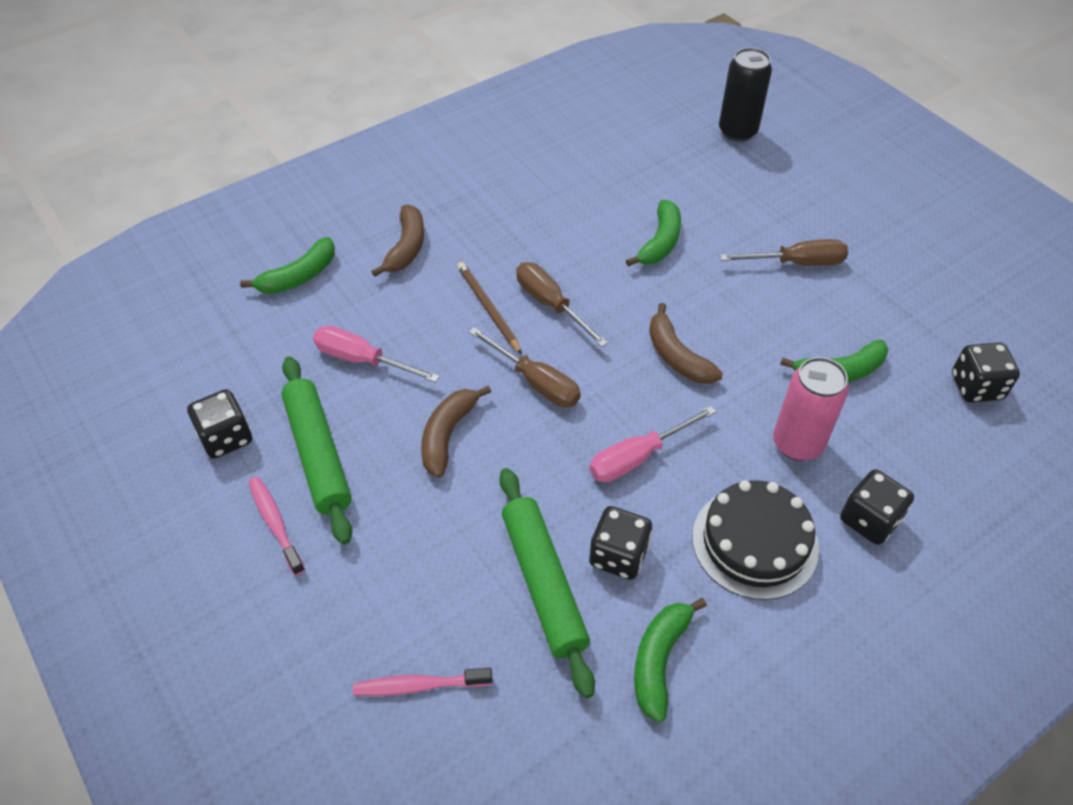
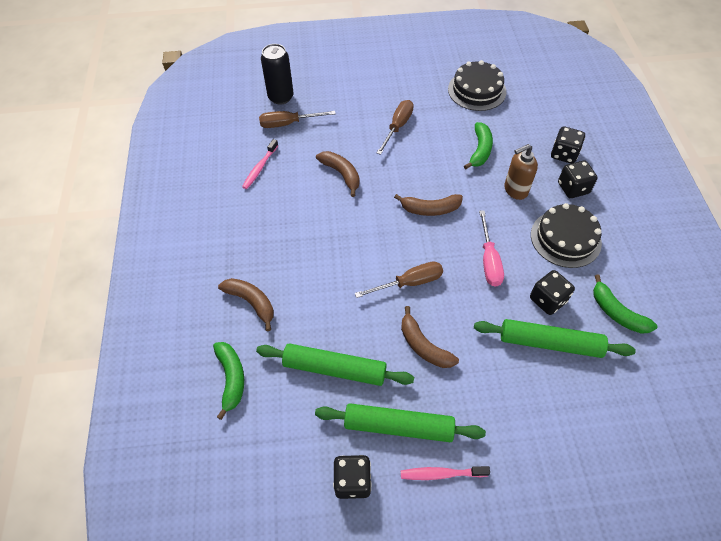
camera: 60 degrees left, 5 degrees up
(362, 360) = (335, 369): pink screwdriver -> green rolling pin
(419, 686) = (590, 435): pink toothbrush -> pink toothbrush (260, 168)
(488, 308) = (336, 281): brown pencil -> none
(551, 304) = (354, 248): brown screwdriver -> brown screwdriver (288, 123)
(660, 242) = (341, 174): green banana -> brown banana
(797, 443) = (515, 190): pink can -> brown soap dispenser
(962, 322) = (477, 90): none -> black cake
(976, 387) = (517, 108): black dice -> black dice (564, 154)

